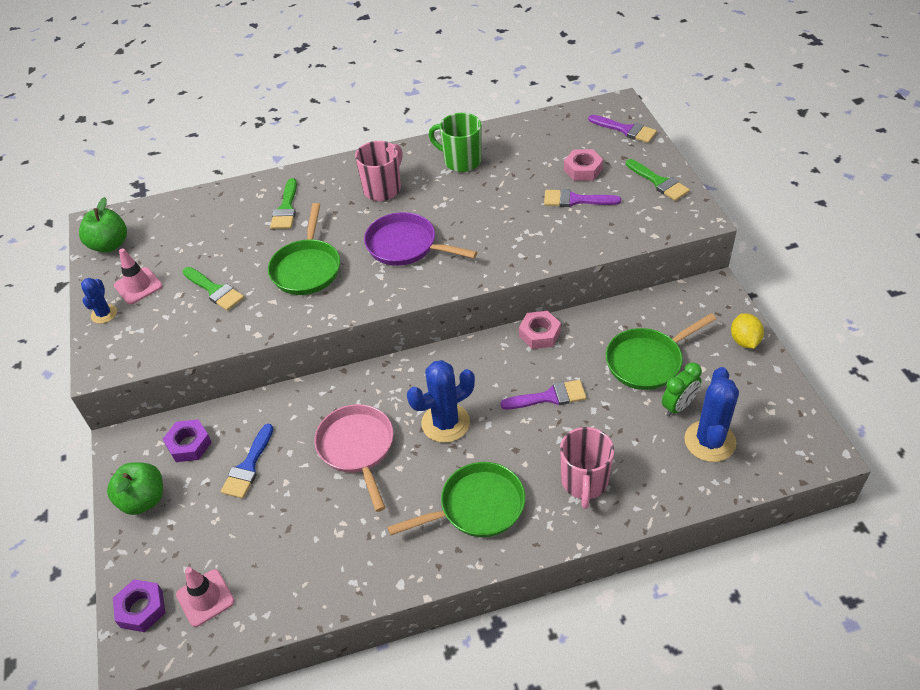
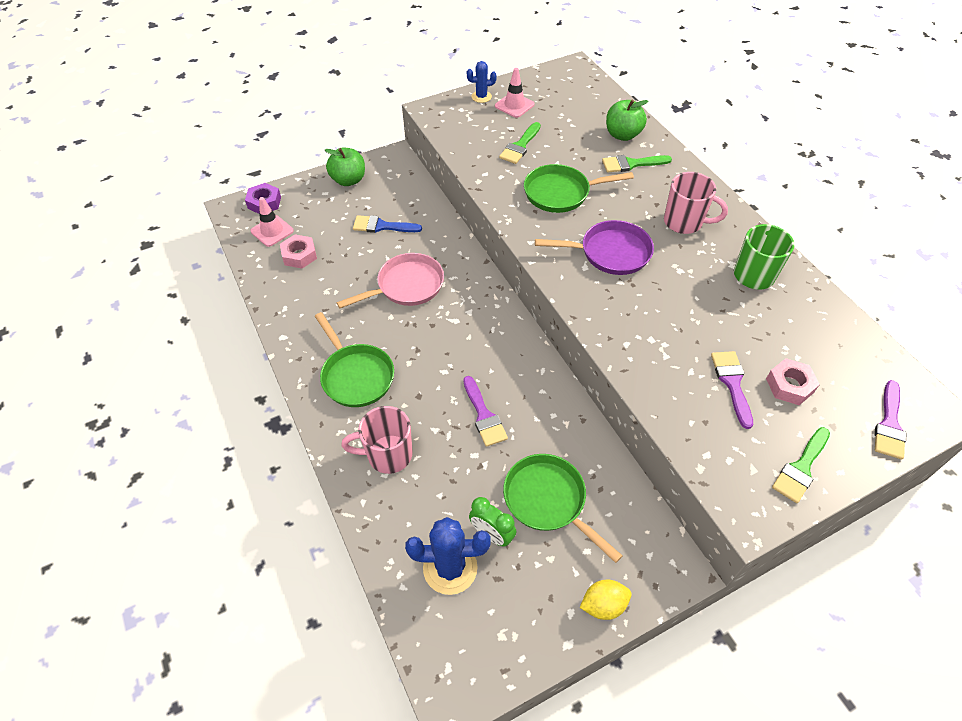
camera: 75 degrees right, 5 degrees up
(109, 245) = (554, 79): green apple -> green apple (622, 135)
(189, 444) = (398, 190): purple nut -> none
(406, 246) = (610, 253): purple pan -> purple pan turned 75 degrees clockwise
(445, 423) = (441, 340): blue cactus -> none
(539, 334) = (563, 398): pink nut -> pink nut (299, 255)

